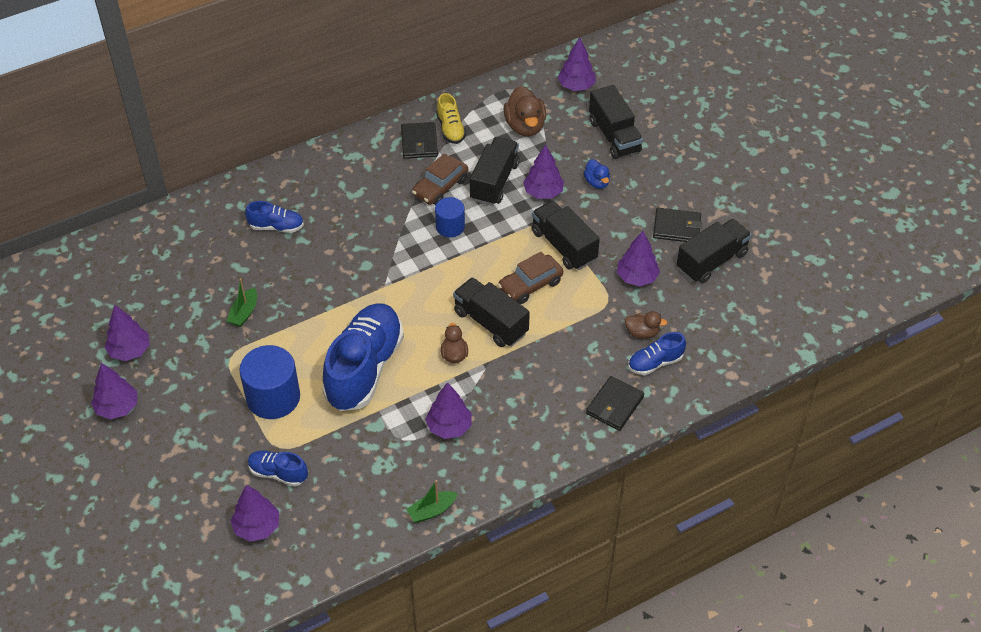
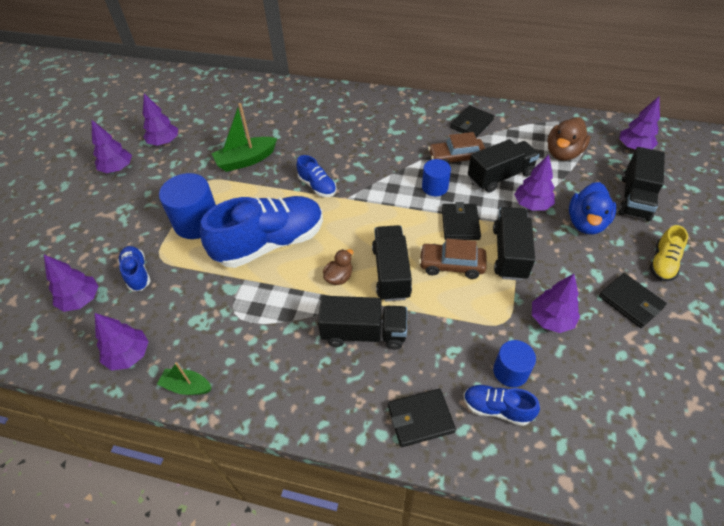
camera: 45 degrees right, 0 degrees up
(244, 313) = (246, 160): green boat -> green boat, size x1.66
(276, 227) = (324, 123): blue shoe -> blue shoe (317, 186)
(449, 427) = (274, 329): purple tree -> purple tree (129, 355)
(450, 129) = (503, 127): yellow shoe -> yellow shoe (663, 263)
(503, 246) = (460, 223): none -> black wallet
(597, 182) = (586, 223): blue duck -> blue duck, size x1.73
(642, 333) = (510, 371): brown duck -> blue cylinder
(711, 261) = (641, 354): black truck -> black truck (364, 333)

